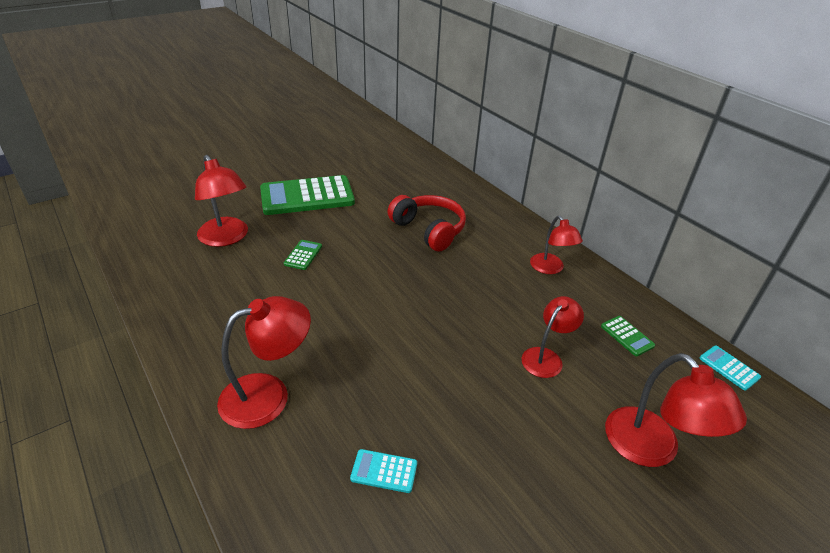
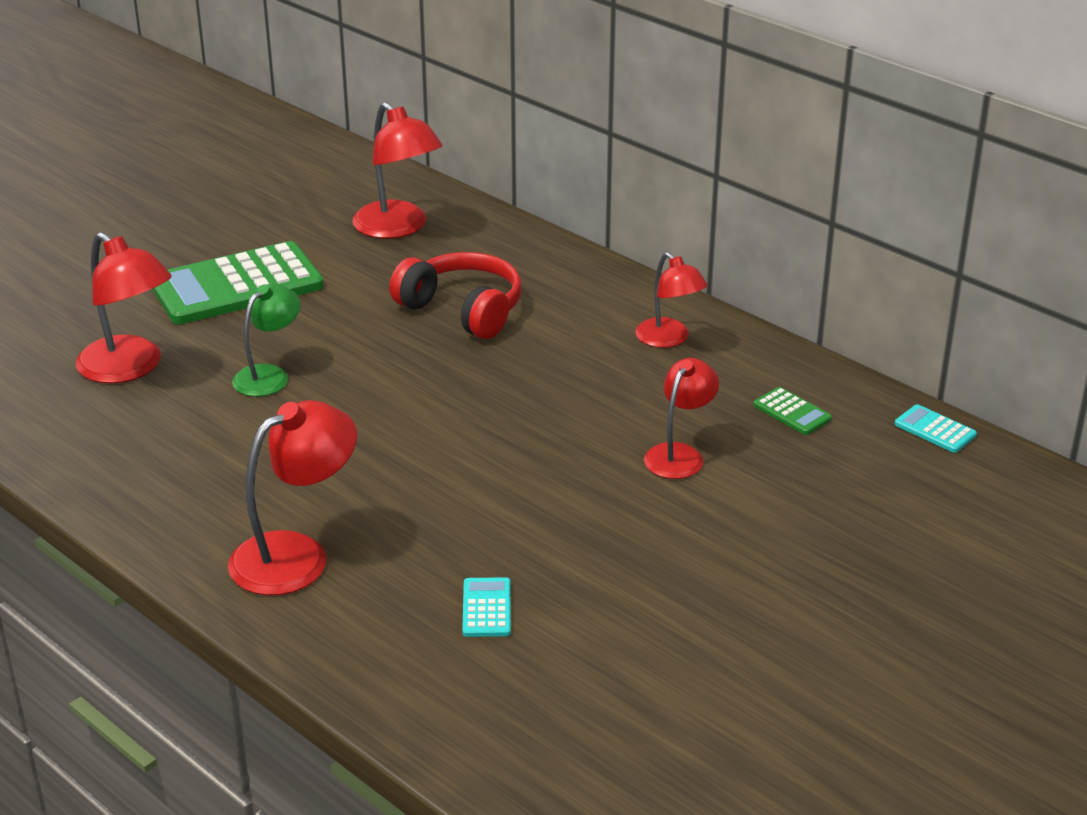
camera: 10 degrees left, 5 degrees down
(303, 255) = (269, 375): green calculator -> green lamp
(384, 471) = (486, 608): turquoise calculator -> turquoise calculator turned 90 degrees clockwise
(651, 449) = (831, 534): red lamp -> red lamp (398, 228)

